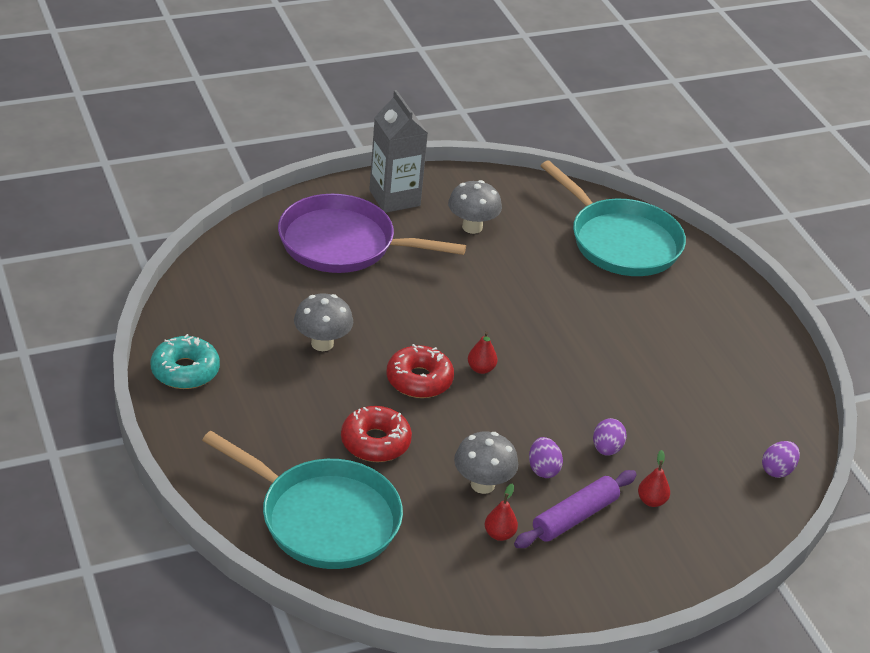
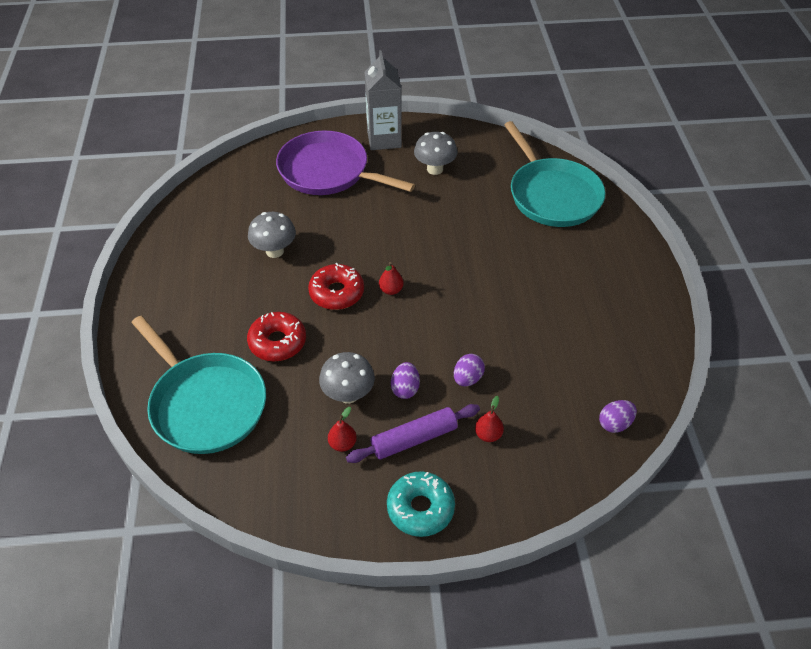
camera: 20 degrees right, 10 degrees up
(185, 371) = (161, 260): turquoise donut -> turquoise donut (420, 508)

